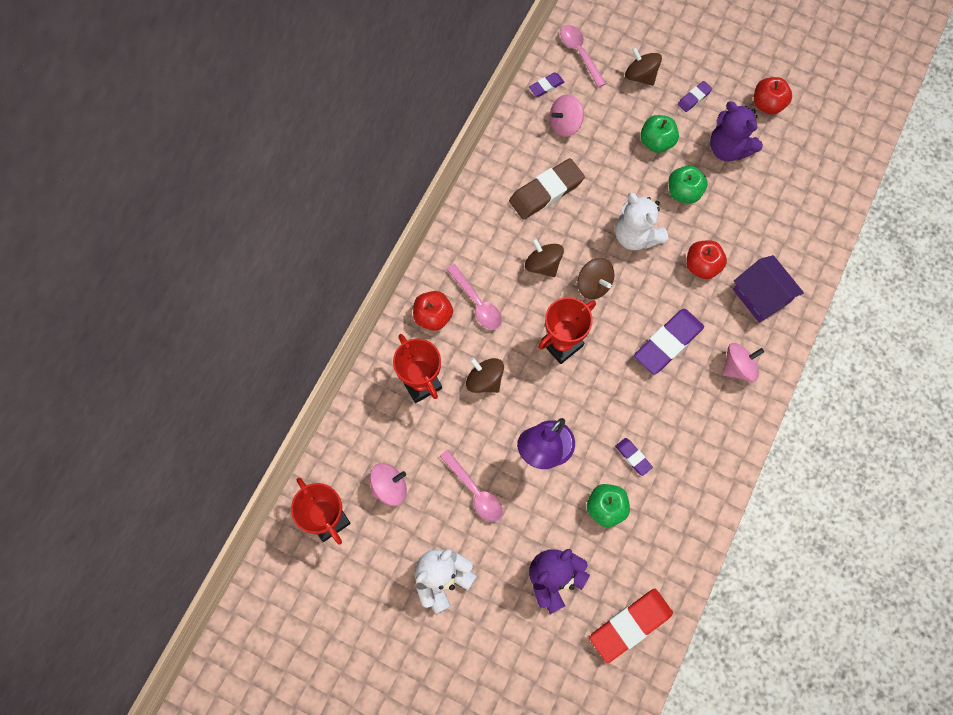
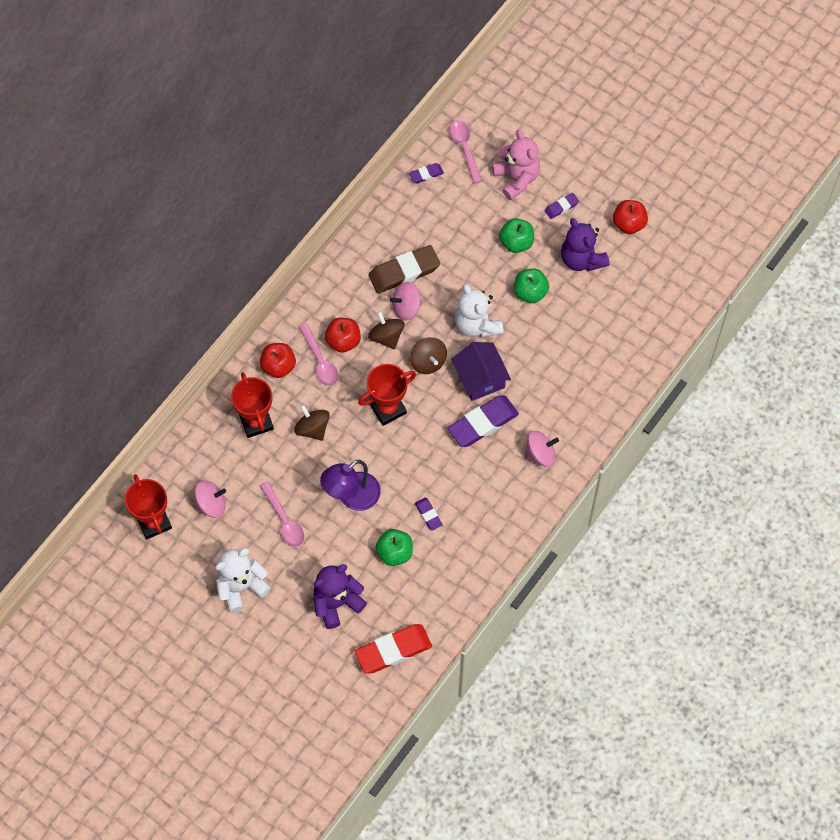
camera: 10 degrees right, 5 degrees down
(565, 124) = (435, 213): pink spinning top -> pink spinning top (406, 307)
(640, 76) = (516, 178): brown spinning top -> pink teddy bear
(702, 266) = (530, 361): red apple -> red apple (343, 341)
(761, 296) = (577, 396): purple house -> purple house (480, 378)

